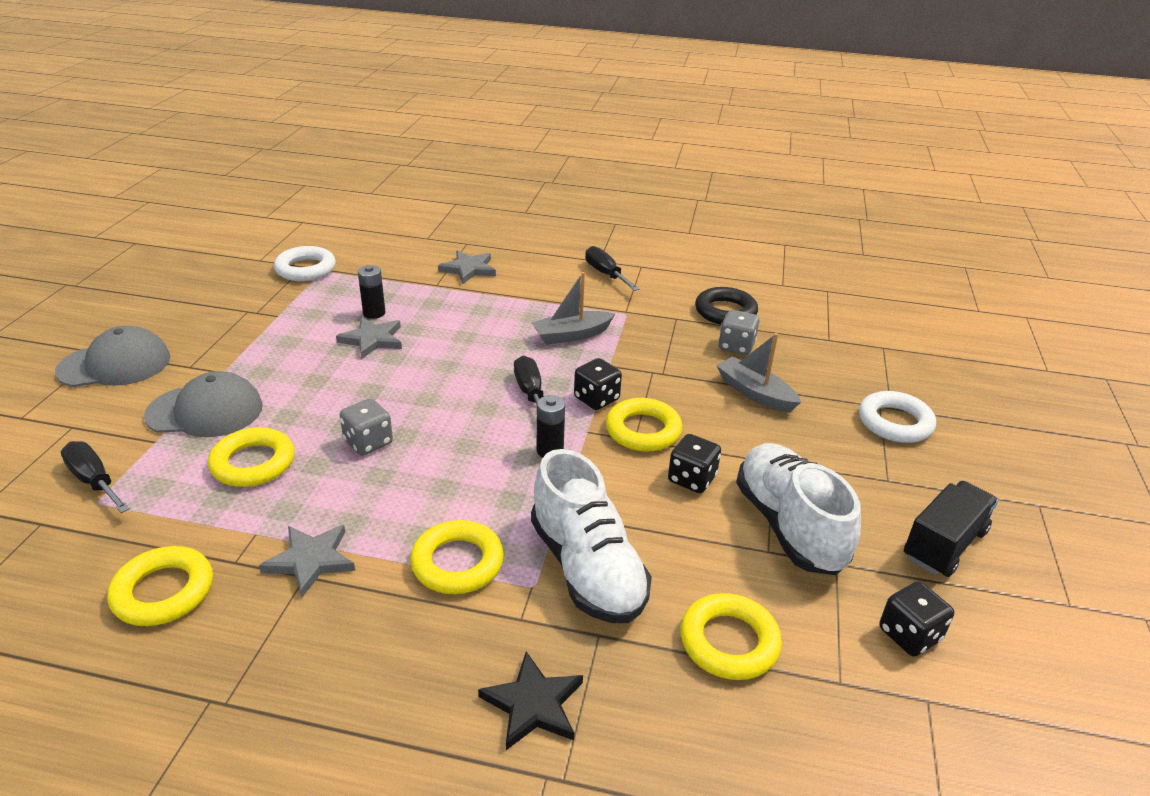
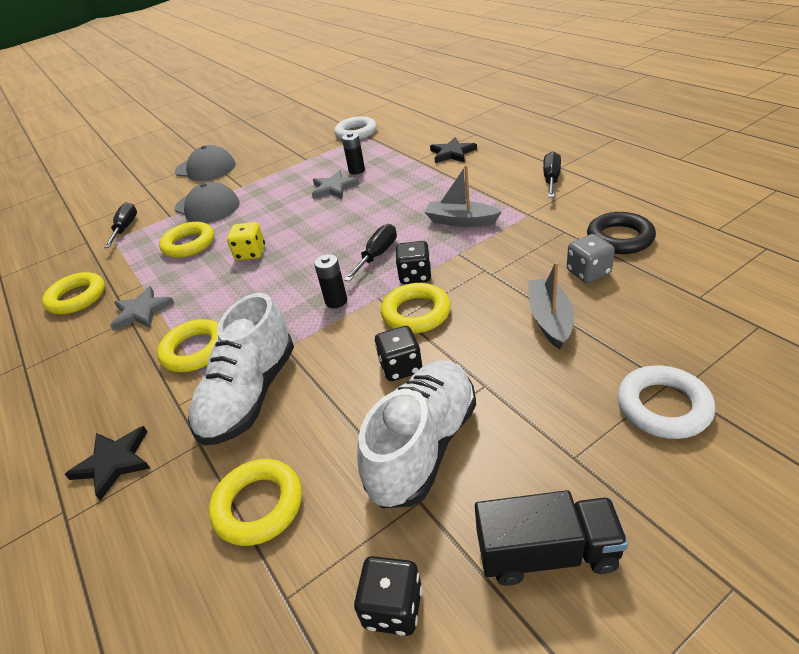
camera: 50 degrees right, 5 degrees up
(368, 442) = (250, 253): grey dice -> yellow dice
(469, 269) = (452, 153): grey star -> black star

